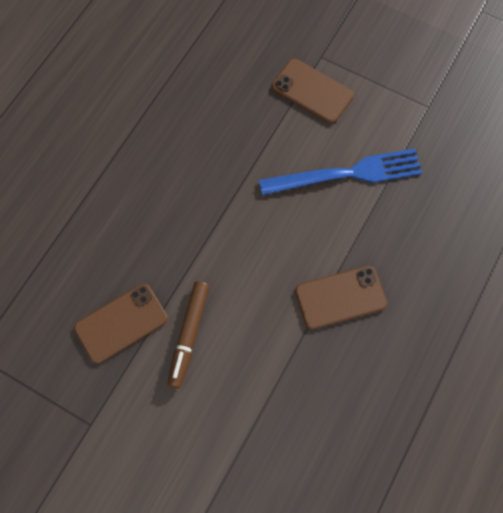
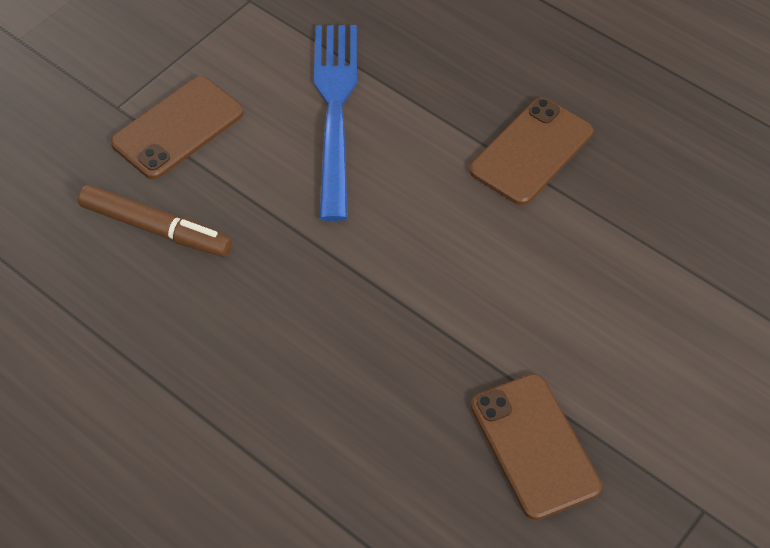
camera: 80 degrees left, 15 degrees down
(189, 335) = (566, 350): brown marker -> brown marker (156, 229)
(340, 297) = (531, 152): brown phone -> brown phone turned 45 degrees clockwise

